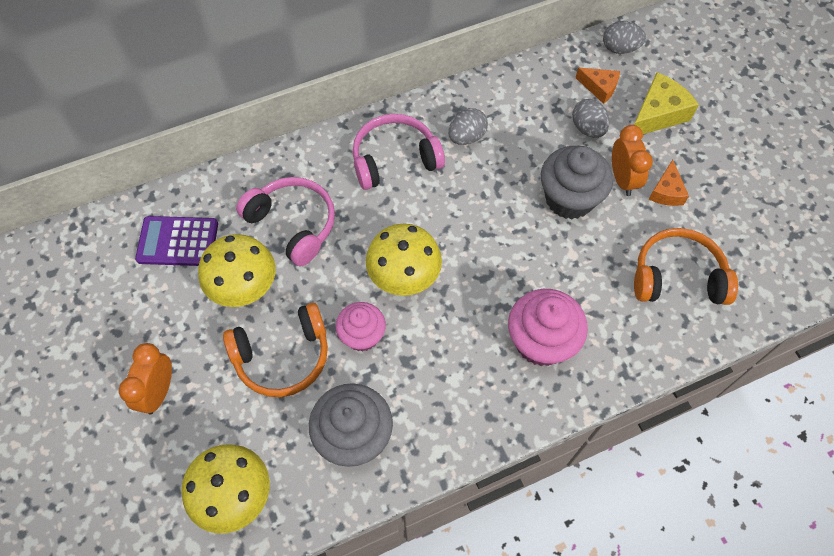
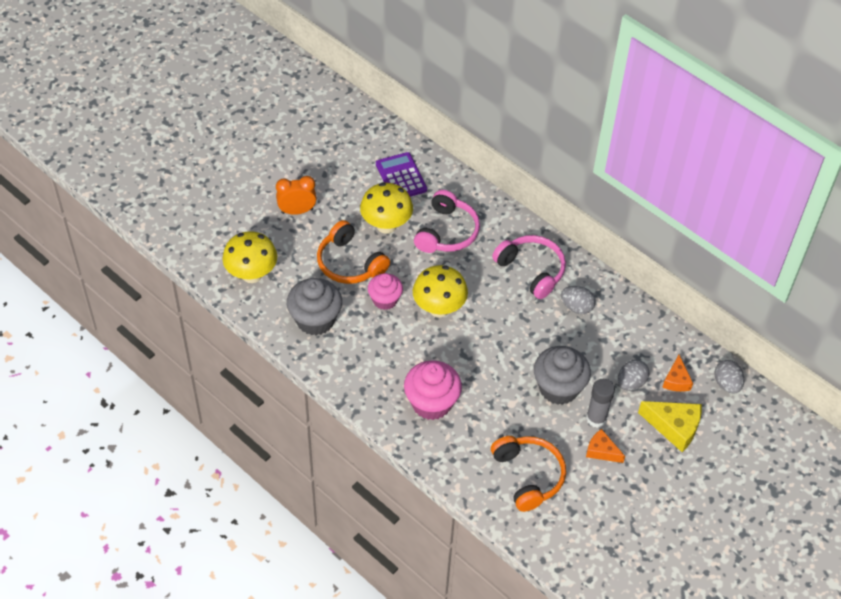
camera: 65 degrees right, 10 degrees down
(622, 179) = (596, 418): orange clock -> grey glue stick
(666, 191) = (601, 451): orange cheese -> orange cheese turned 45 degrees clockwise

